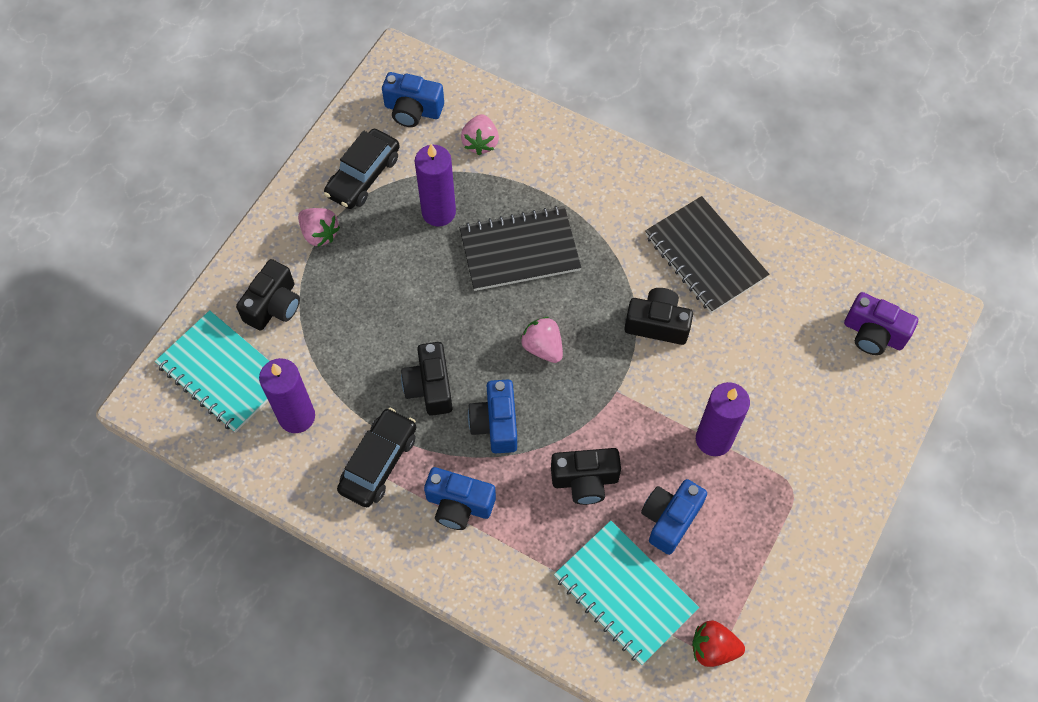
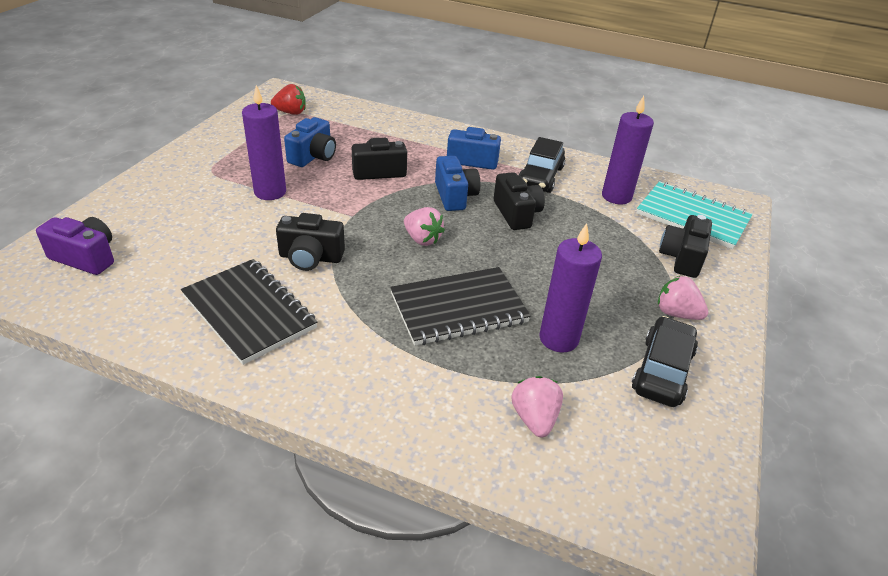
camera: 170 degrees right, 25 degrees down
(413, 110) = (642, 457): blue camera -> none
(624, 593) = (349, 129): turquoise notebook -> none

